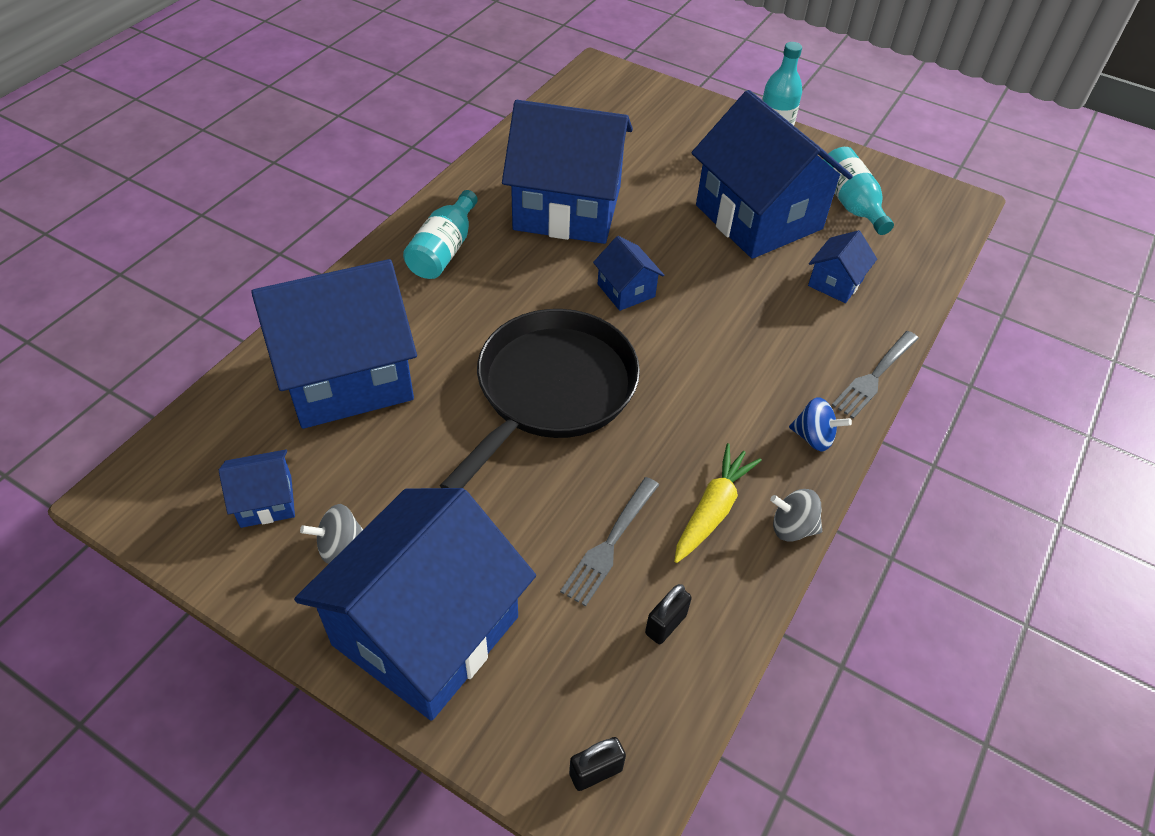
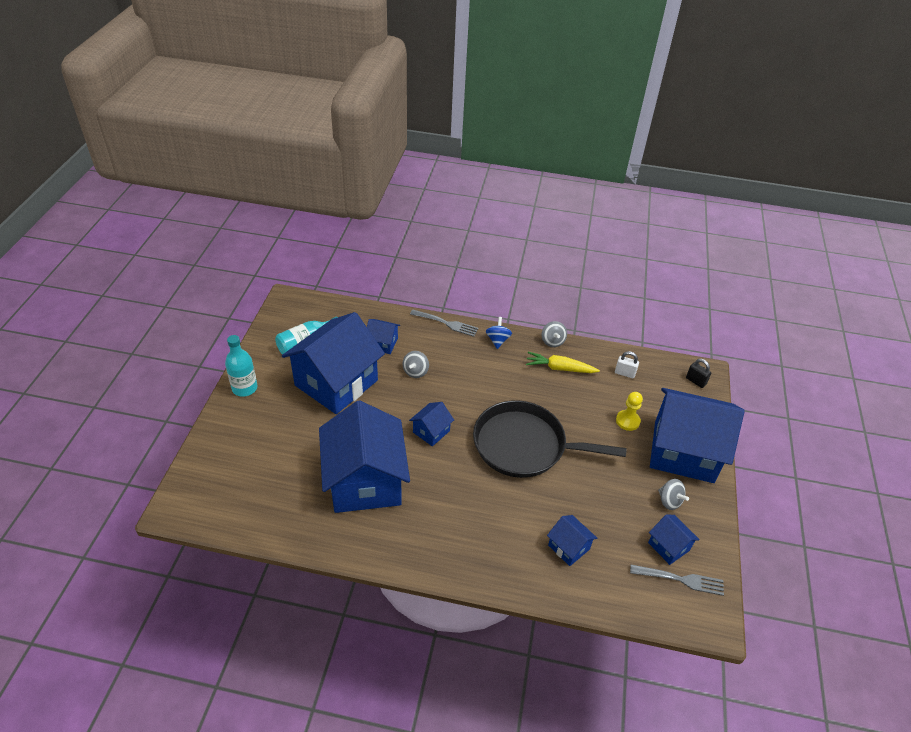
camera: 110 degrees left, 5 degrees down
(347, 375) = (568, 547): blue house -> blue house, size x0.43
(444, 250) = (438, 538): turquoise bottle -> none
(539, 567) = (627, 421): none -> yellow pawn
(610, 544) = (600, 399): grey fork -> grey fork (680, 579)
(665, 624) = (624, 373): black padlock -> white padlock
(759, 305) = (415, 372): none -> grey spinning top

